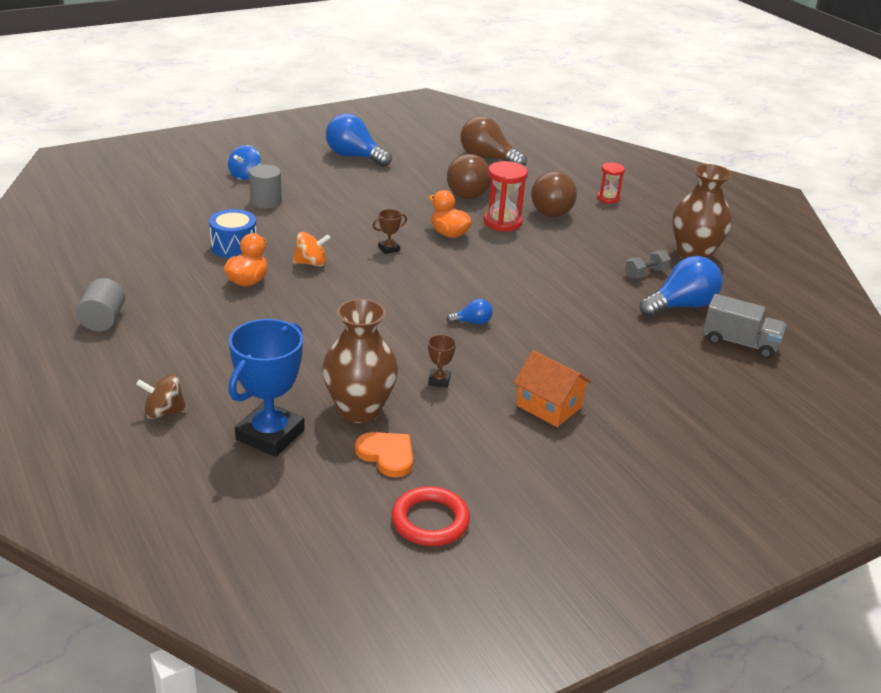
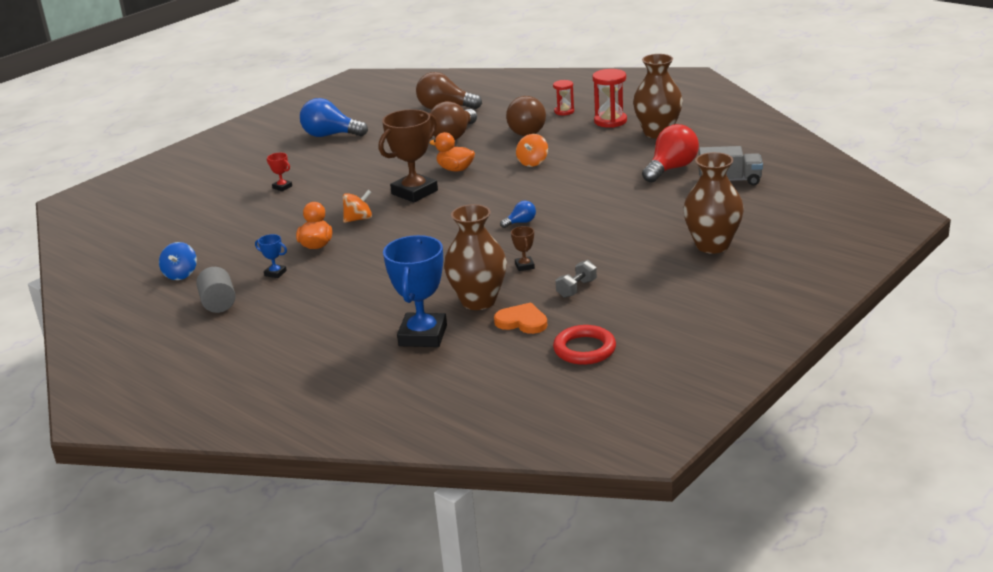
camera: 15 degrees left, 5 degrees down
(164, 412) = (326, 346): brown spinning top -> none
(183, 302) = (275, 273): none -> blue trophy
(234, 246) = (283, 225): blue drum -> none
(245, 175) = (246, 173): blue spinning top -> blue spinning top (181, 274)
(266, 202) = (282, 187): grey cylinder -> red trophy
(389, 249) = (414, 192): brown trophy -> brown trophy, size x2.30
(502, 222) = (492, 150): red hourglass -> red hourglass (610, 121)
(534, 250) = (532, 162): none -> orange spinning top
(549, 406) = (618, 258): orange house -> none
(646, 274) = (630, 155): grey dumbbell -> grey dumbbell (576, 289)
(667, 426) = (712, 245): none -> brown vase
(681, 306) = (671, 169): blue light bulb -> red light bulb

